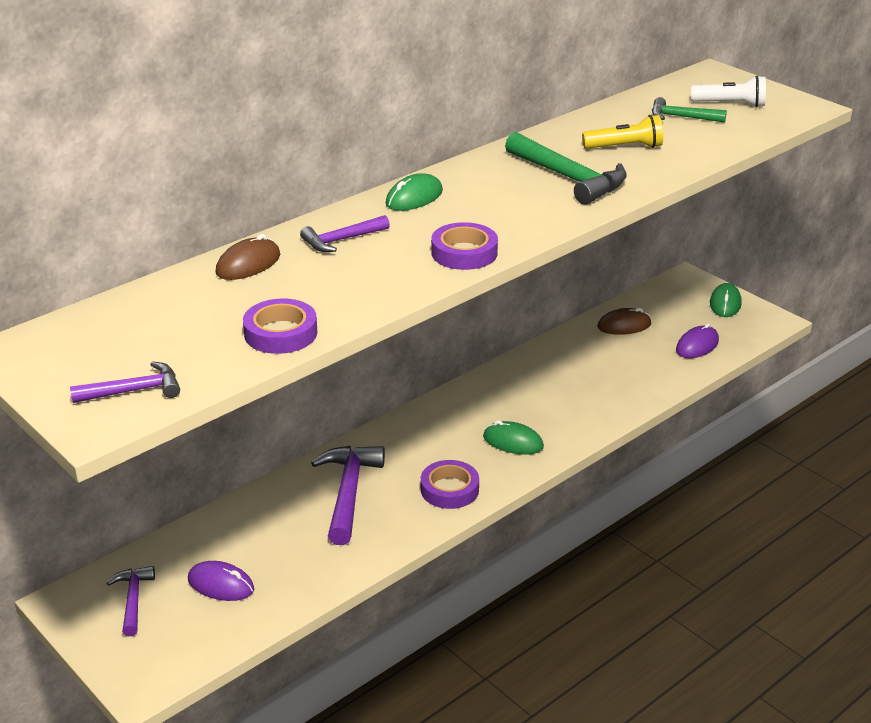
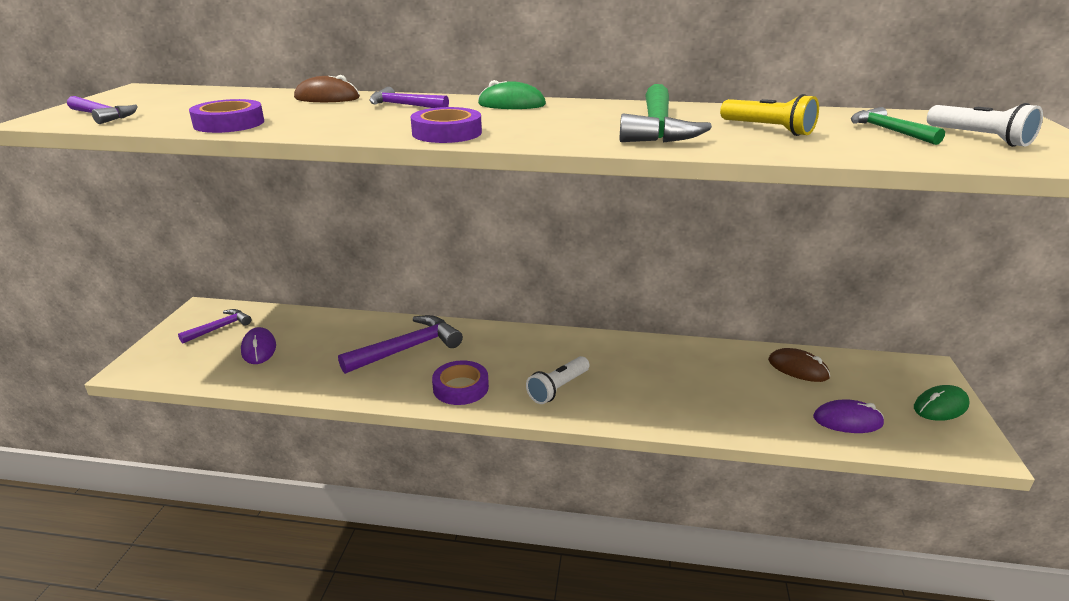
camera: 50 degrees right, 5 degrees down
(513, 442) = (558, 388): green mouse -> white flashlight

